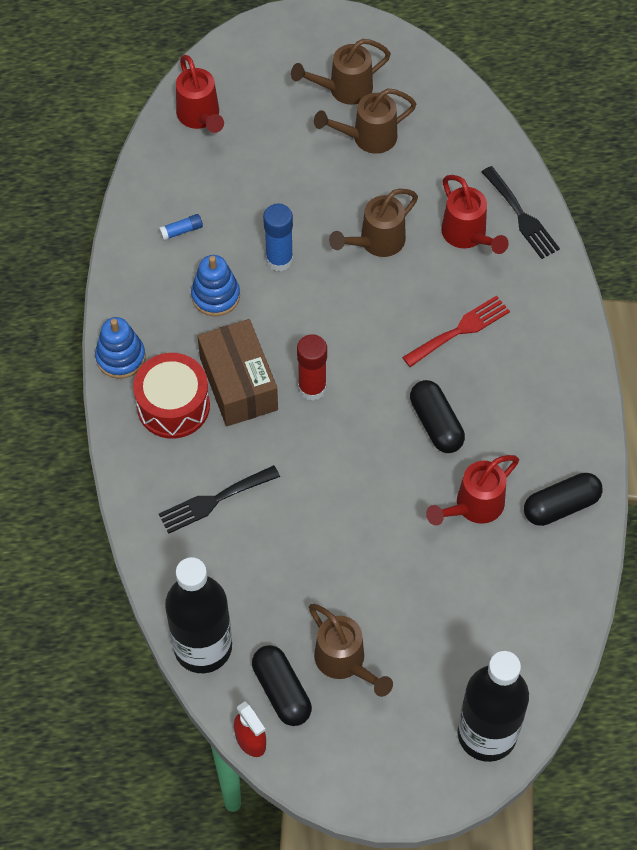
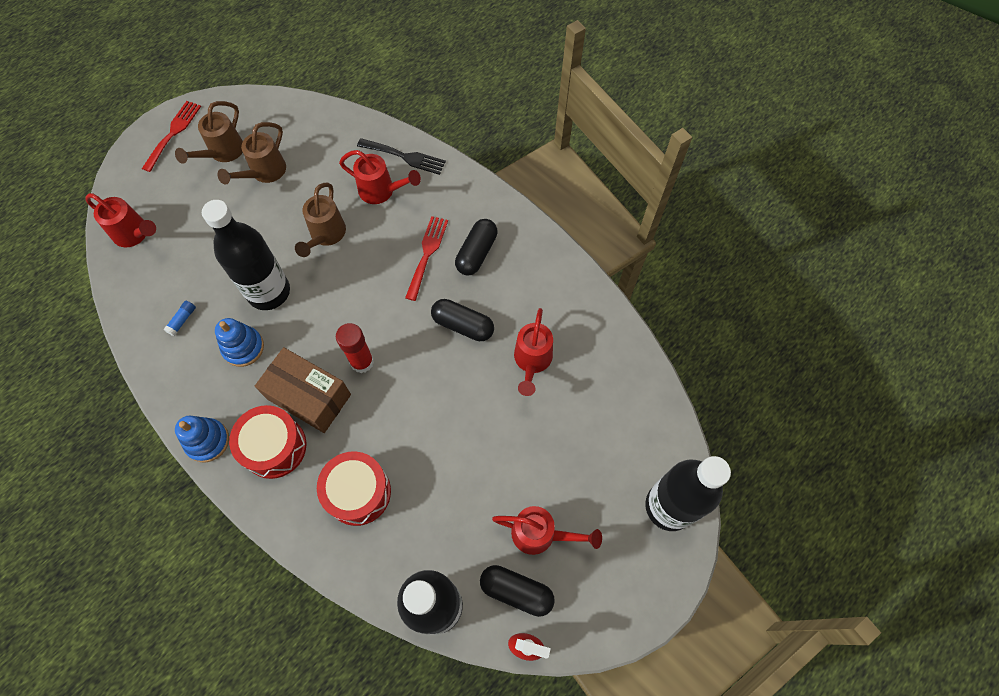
camera: 40 degrees left, 5 degrees up
(214, 500) = (358, 492): black fork -> red drum
(279, 260) = (269, 292): blue glue stick -> black bottle
(312, 37) = (173, 133): none -> red fork
(345, 662) = (540, 534): brown watering can -> red watering can
(561, 506) = (583, 319): black capsule -> black capsule (476, 253)

